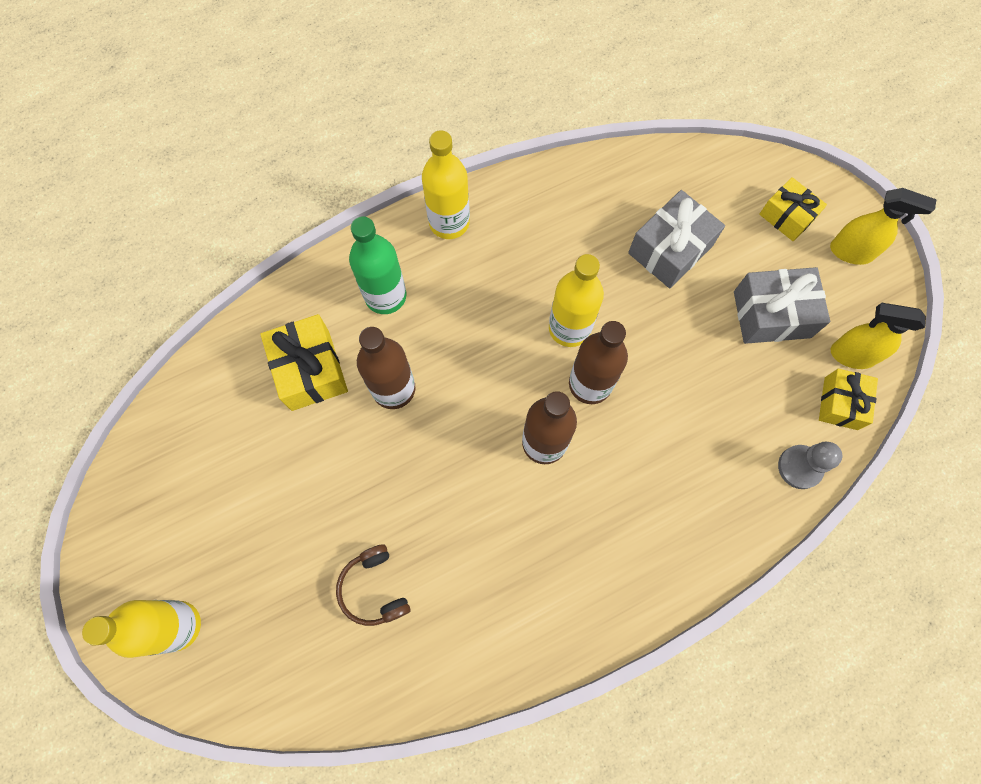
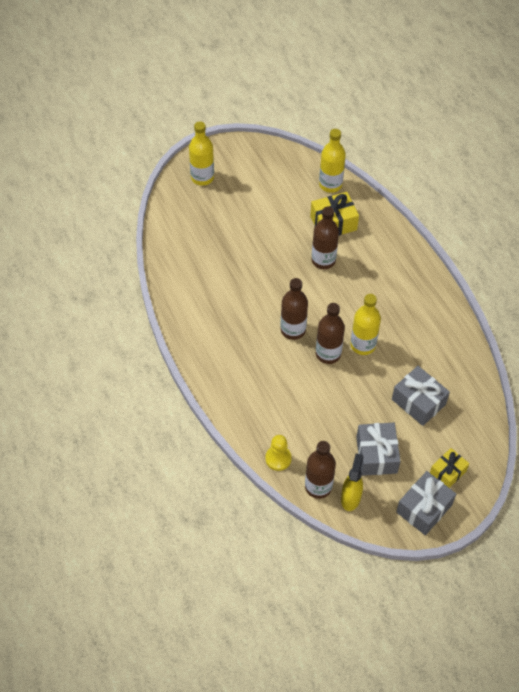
camera: 90 degrees right, 15 degrees down
(374, 589) = (216, 254): brown headphones -> none
(385, 296) = (379, 256): green bottle -> none
(449, 222) = (429, 286): yellow bottle -> yellow bottle (330, 184)
(800, 467) = (278, 458): grey pawn -> yellow pawn
(840, 403) = (318, 487): yellow gift -> brown bottle
(851, 252) = (424, 508): yellow spray bottle -> grey gift

